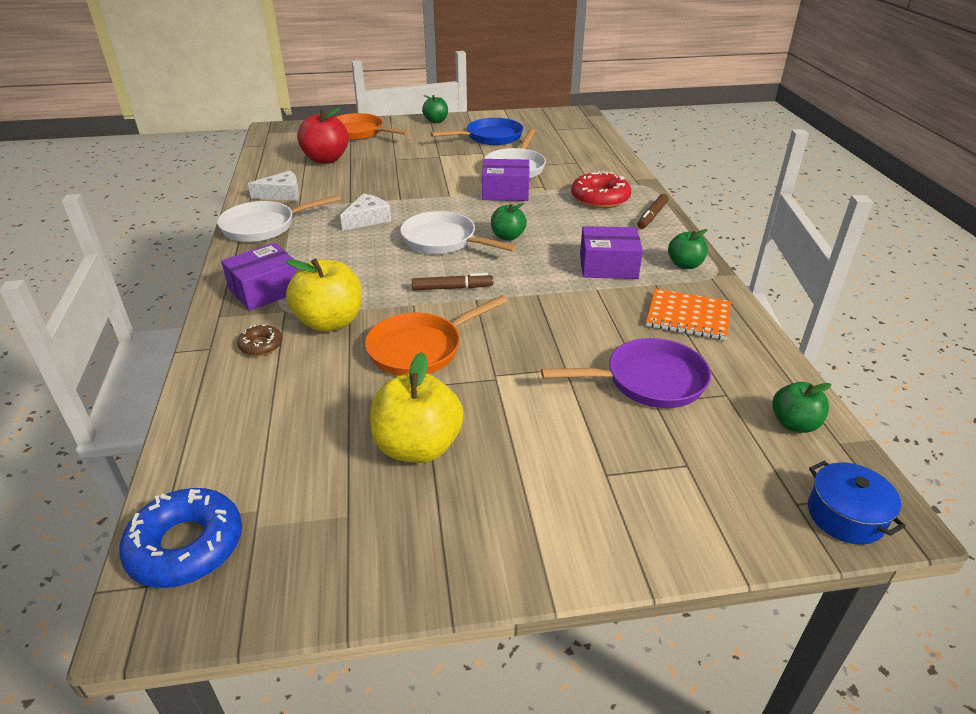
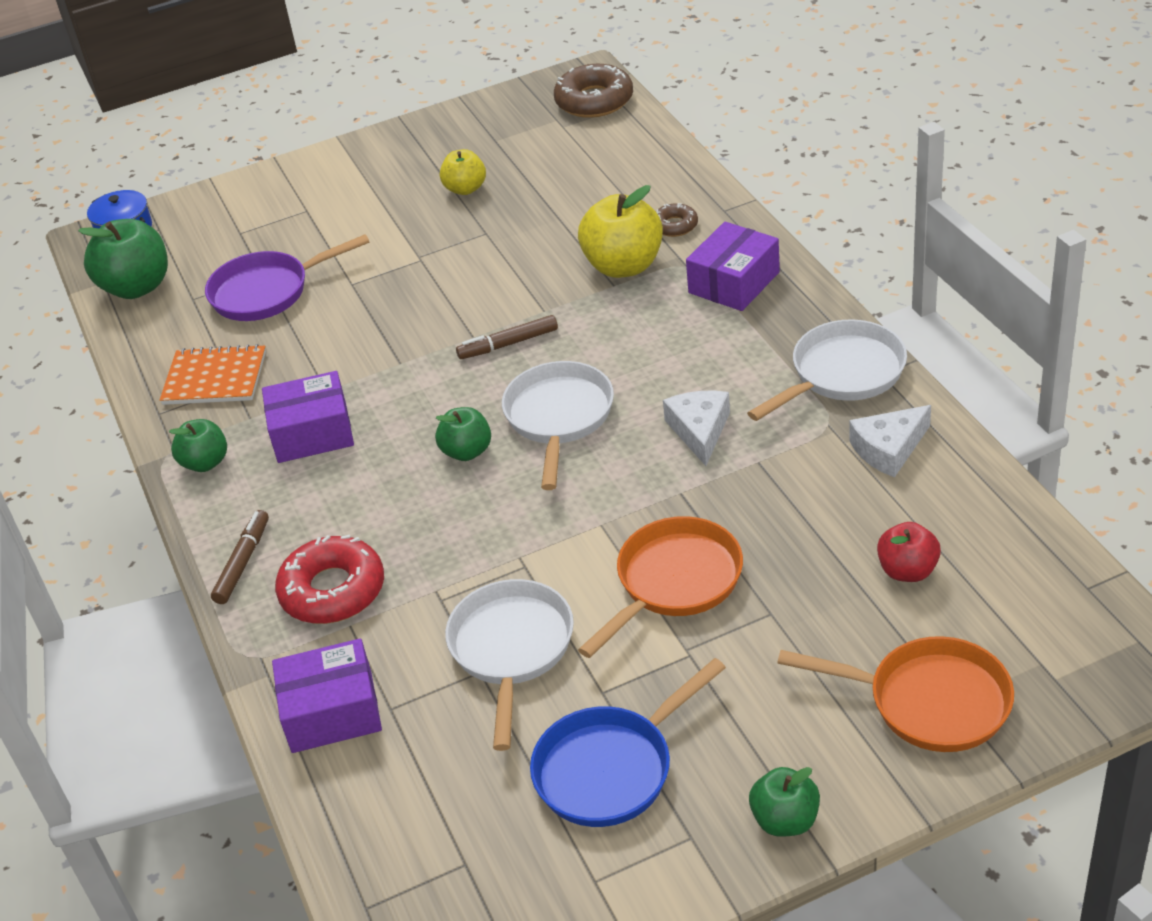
camera: 170 degrees right, 5 degrees up
(186, 546) = (594, 101): blue donut -> brown donut
(326, 160) = (907, 571): red apple -> red apple, size x0.59
(367, 219) = (699, 430): white cheese -> white cheese turned 150 degrees clockwise
(418, 447) = (465, 189): yellow apple -> yellow apple, size x0.59
(420, 349) = (507, 264): orange pan -> orange pan (674, 582)
(443, 241) = (559, 418): white pan -> white pan turned 105 degrees counterclockwise
(505, 192) = (506, 562): purple box -> purple box (332, 711)
(794, 424) = (137, 287): green apple -> green apple, size x1.69

